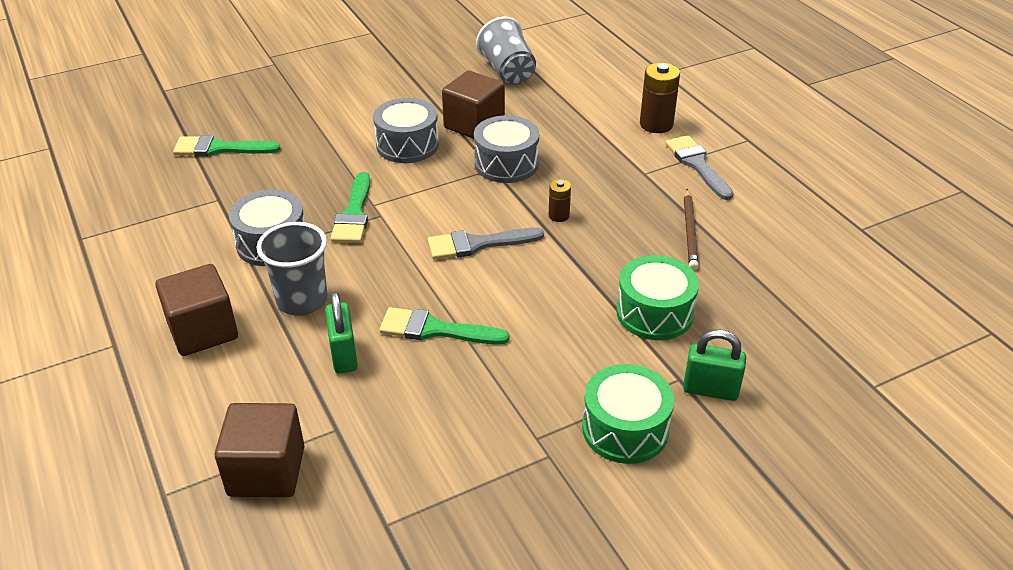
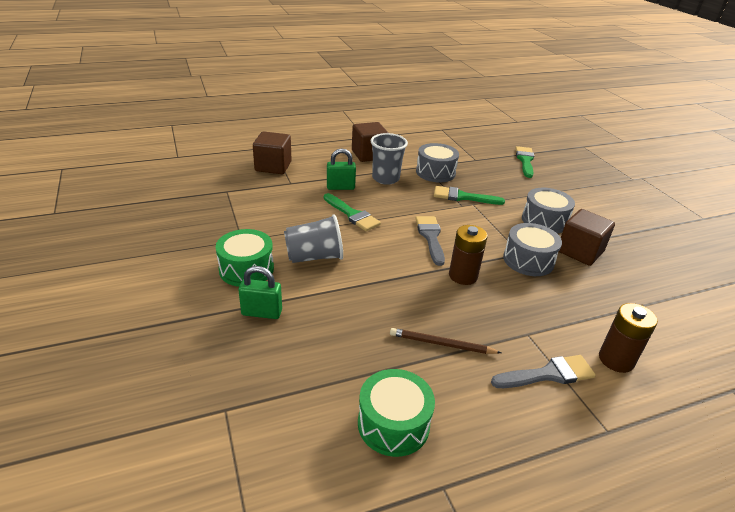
camera: 95 degrees right, 5 degrees down
(435, 330) = (352, 214): green brush -> green brush turned 120 degrees clockwise
(508, 72) = (675, 279): grey cup -> grey cup (314, 257)
(559, 215) = (463, 276): brown battery -> brown battery, size x1.80
(654, 313) = (345, 302): green drum -> green drum (393, 424)
(710, 390) = (262, 313): green padlock -> green padlock turned 75 degrees clockwise

